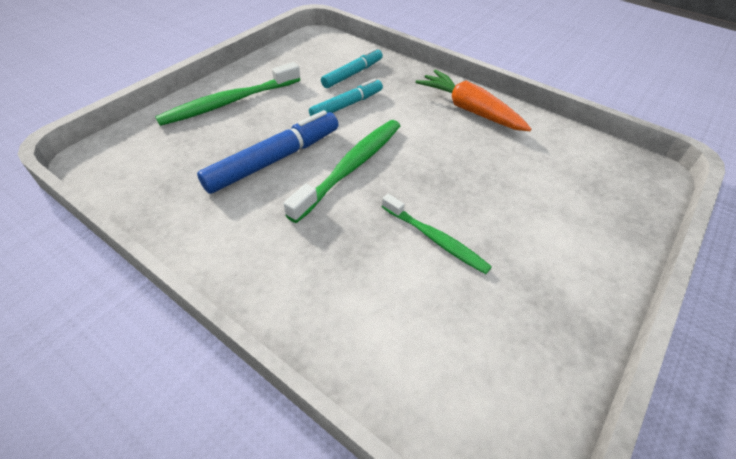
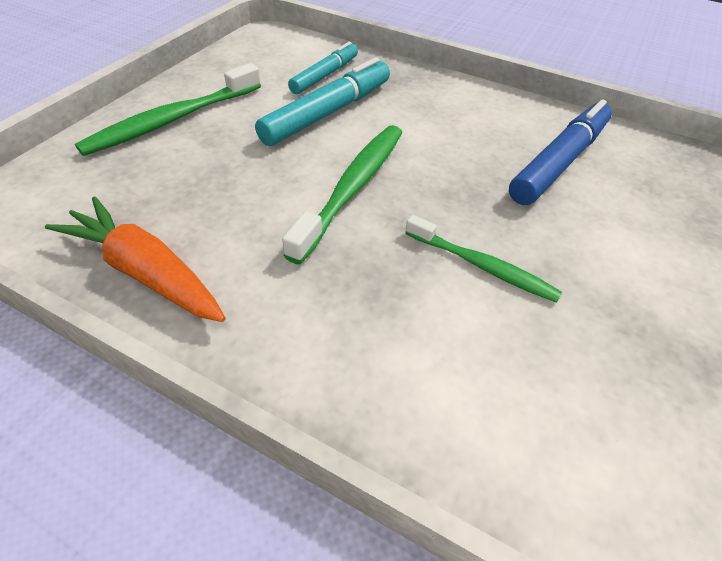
camera: 10 degrees left, 0 degrees up
(273, 160) = (249, 187): blue marker -> blue marker (558, 162)
(346, 105) = (327, 113): turquoise marker -> turquoise marker, size x1.55
(469, 110) = (478, 108): orange carrot -> orange carrot (145, 272)

